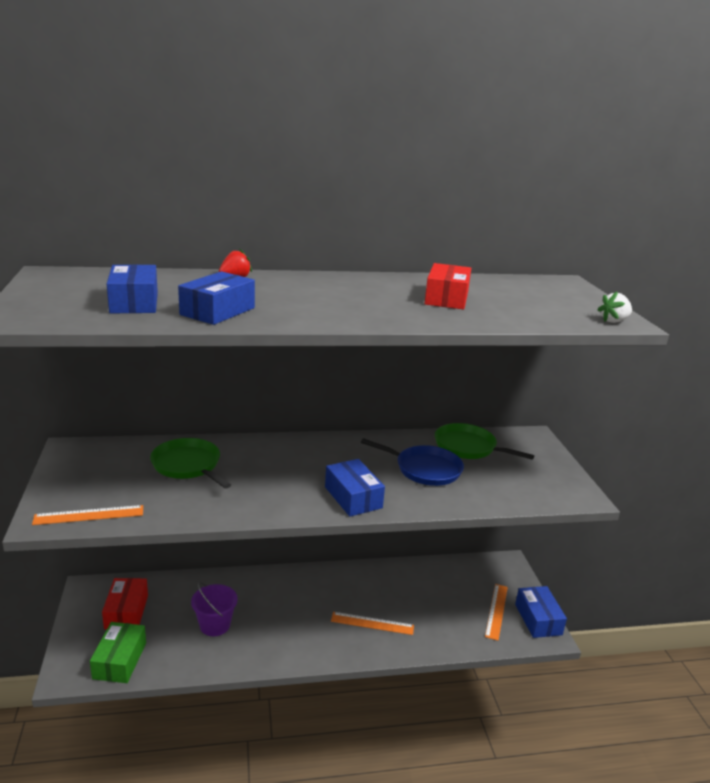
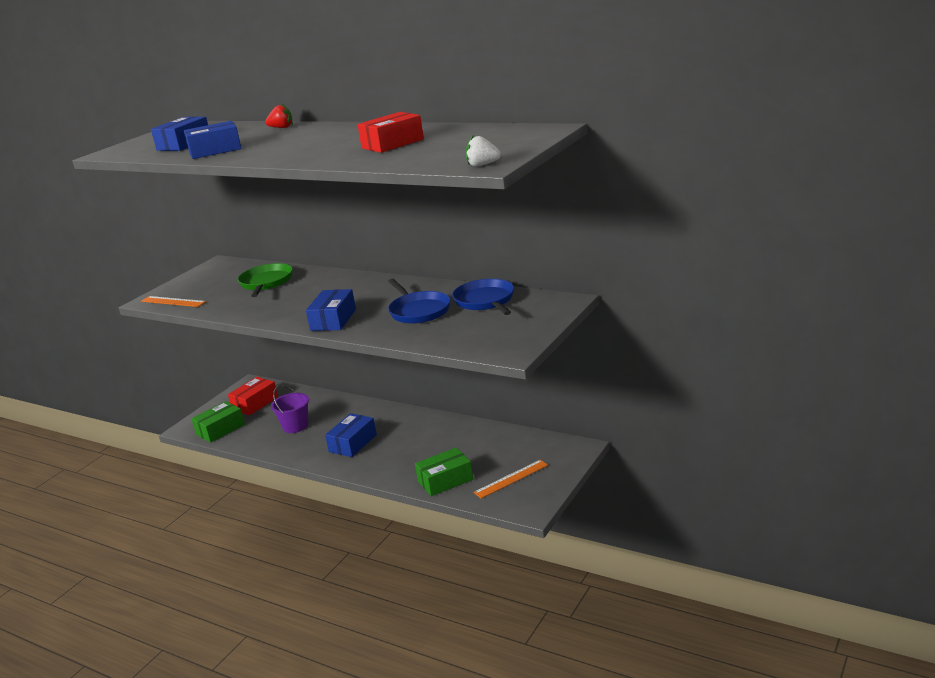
camera: 45 degrees right, 0 degrees up
(372, 623) = (399, 456): orange ruler -> none
(446, 633) = (445, 480): none -> green box
(468, 447) = (485, 301): green pan -> blue pan
(538, 619) = (539, 496): blue box -> blue box (353, 443)

